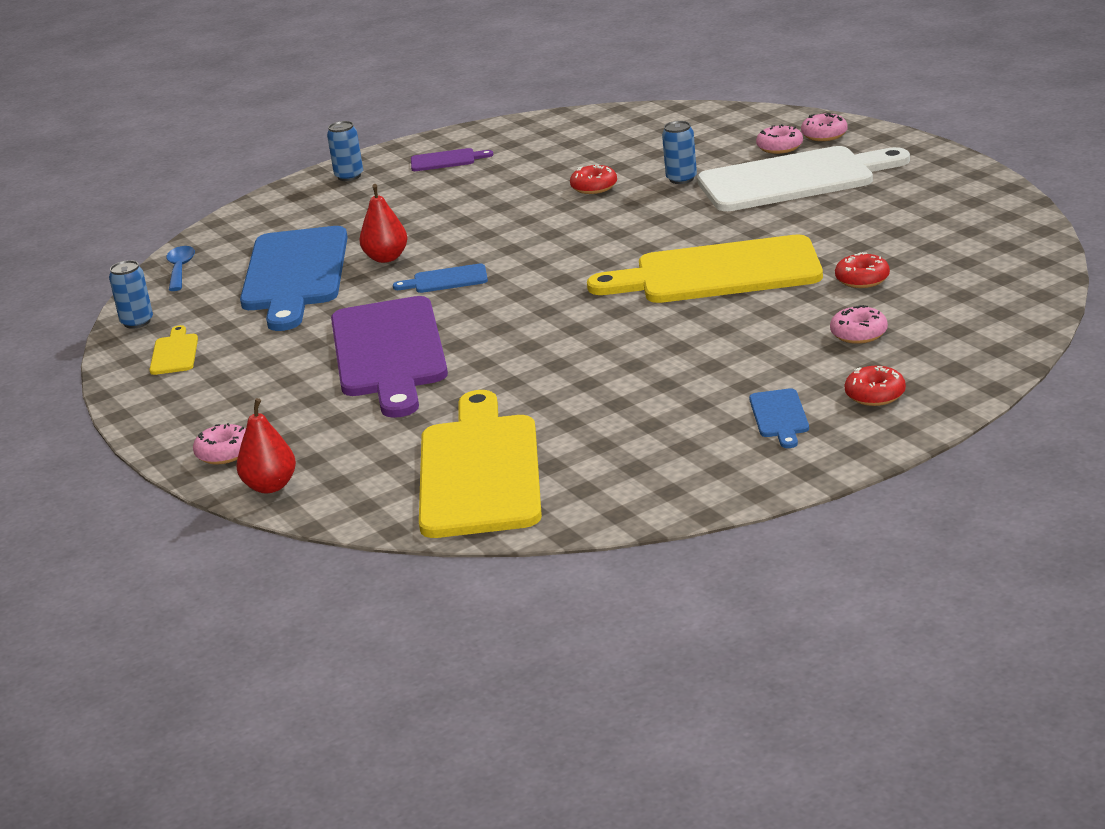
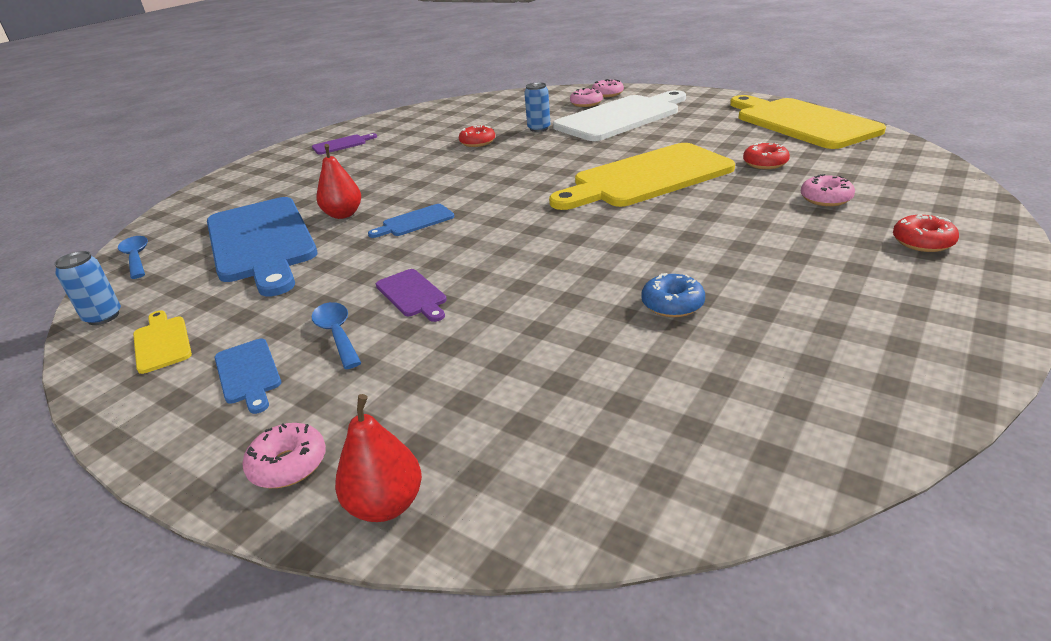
camera: 25 degrees left, 5 degrees up
(308, 373) = (337, 334): none -> blue spoon
(349, 176) = (266, 165): blue can -> none
(389, 353) = (412, 295): purple cutting board -> purple cutting board, size x0.42
(480, 471) = (645, 411): yellow cutting board -> yellow cutting board (801, 122)
(587, 404) = (672, 304): none -> blue donut
(779, 416) = (873, 278): blue cutting board -> blue cutting board (248, 373)

